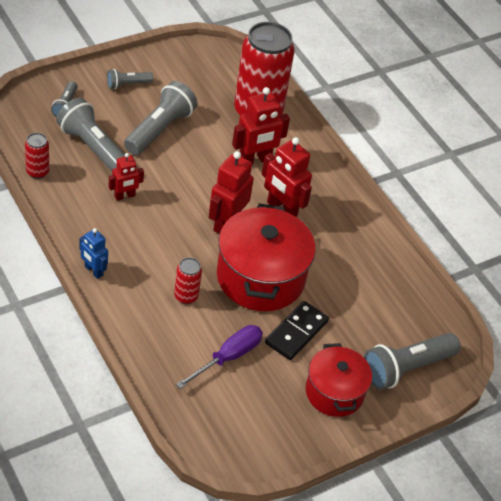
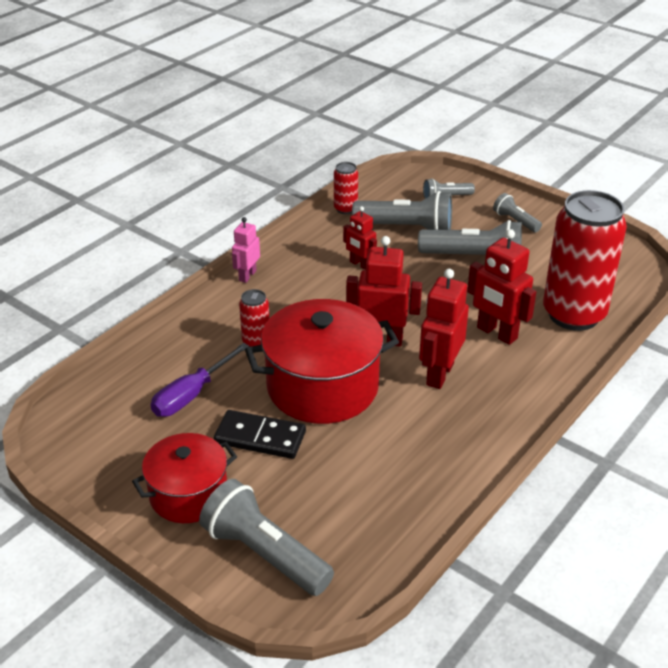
camera: 75 degrees right, 10 degrees down
(93, 148) = (406, 228): grey flashlight -> grey flashlight turned 75 degrees clockwise
(93, 271) = (247, 275): blue robot -> pink robot
(228, 357) = (192, 395): purple screwdriver -> purple screwdriver turned 105 degrees clockwise

